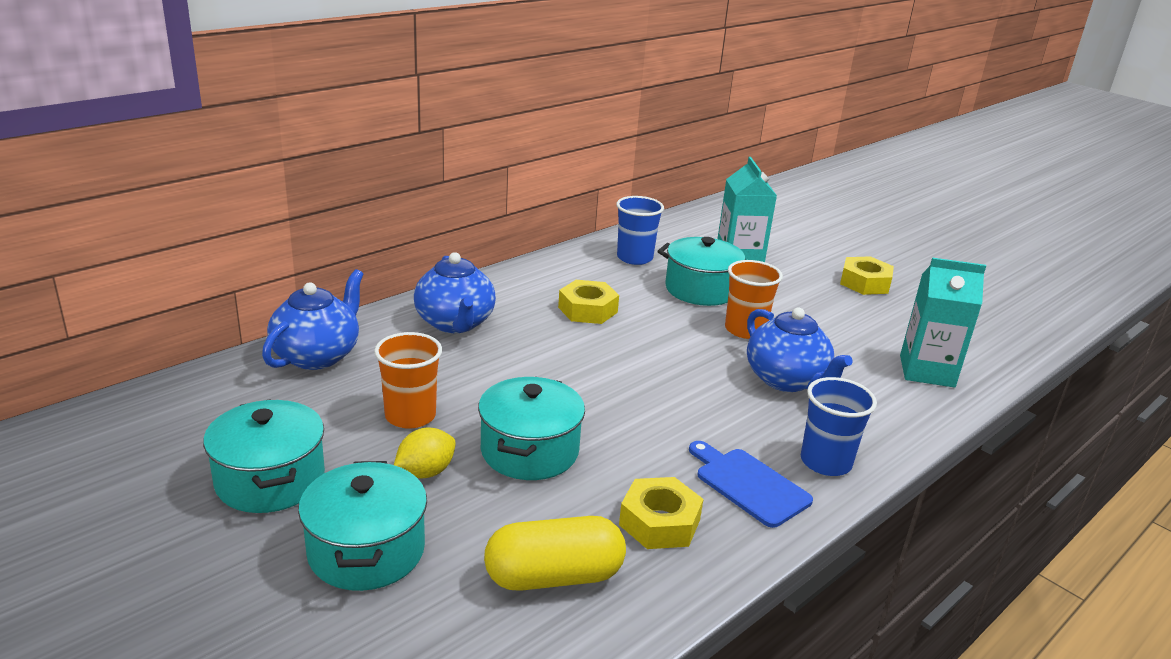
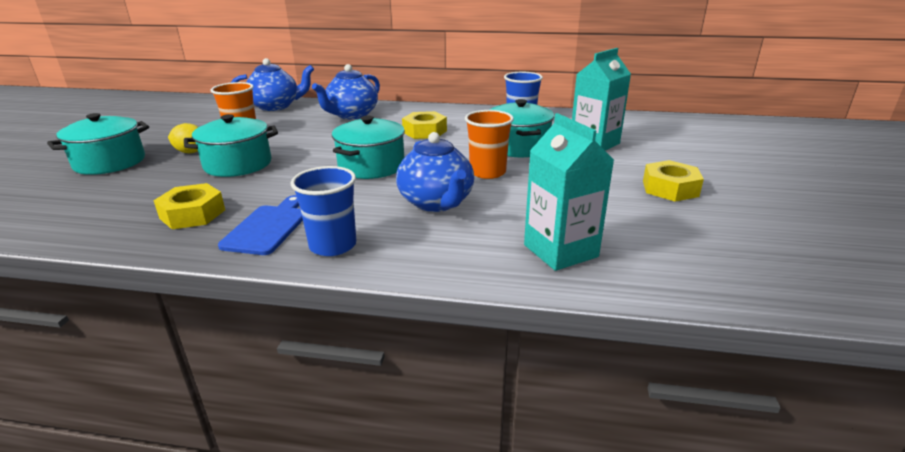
camera: 55 degrees right, 0 degrees up
(270, 480) = (156, 132): turquoise pot -> turquoise pot (371, 166)
(554, 576) = (112, 204): yellow capsule -> none
(786, 380) = (436, 203): blue teapot -> blue teapot turned 45 degrees counterclockwise

